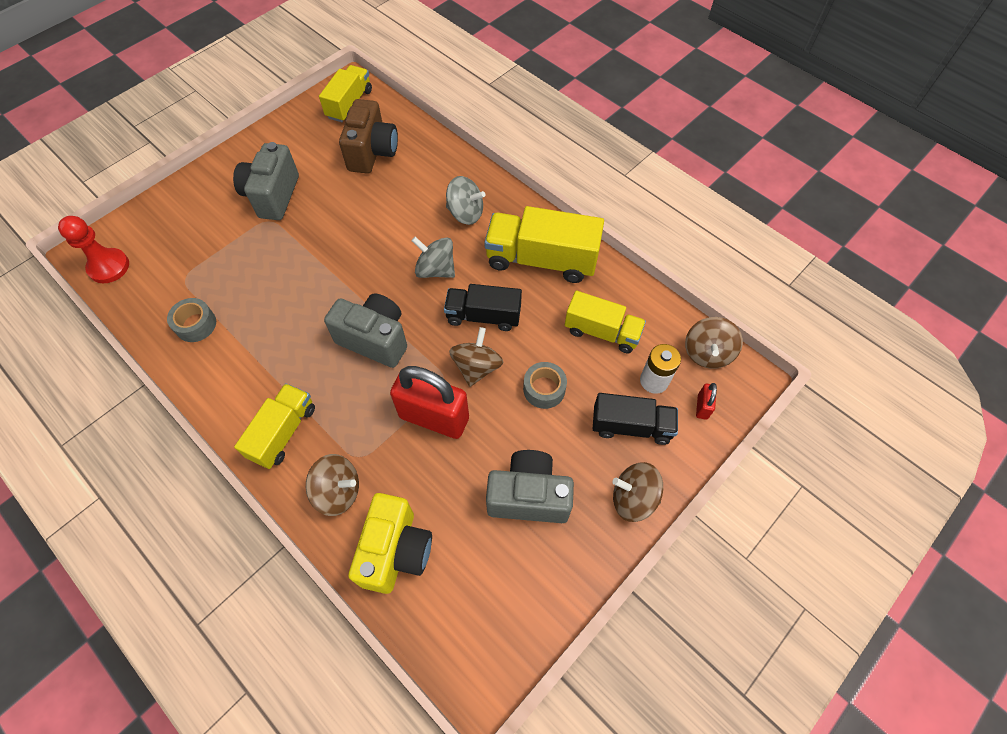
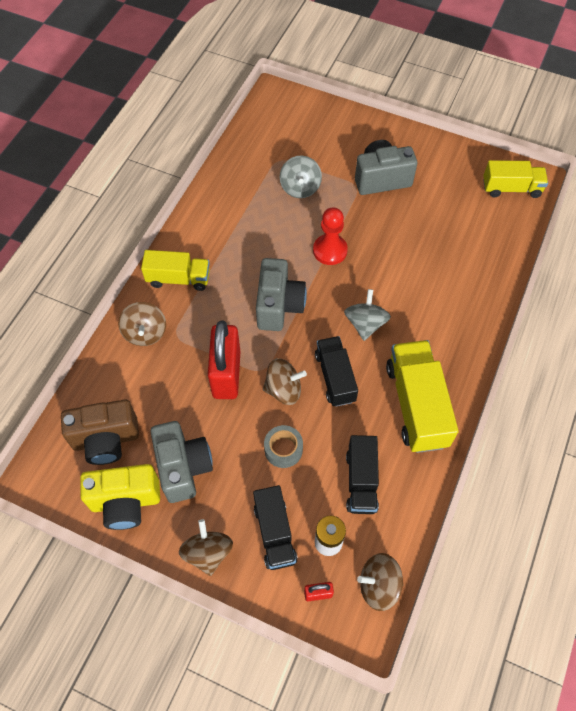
camera: 70 degrees right, 0 degrees up
(109, 267) = (268, 112): red pawn -> red pawn (330, 250)
(196, 324) = (243, 186): grey tape -> none
(372, 153) = (466, 228): brown camera -> brown camera (106, 440)
(396, 551) = (112, 388): yellow camera -> yellow camera (126, 502)
(465, 213) = (437, 325): grey spinning top -> grey spinning top (300, 188)
(602, 332) = (361, 481): yellow truck -> black truck

